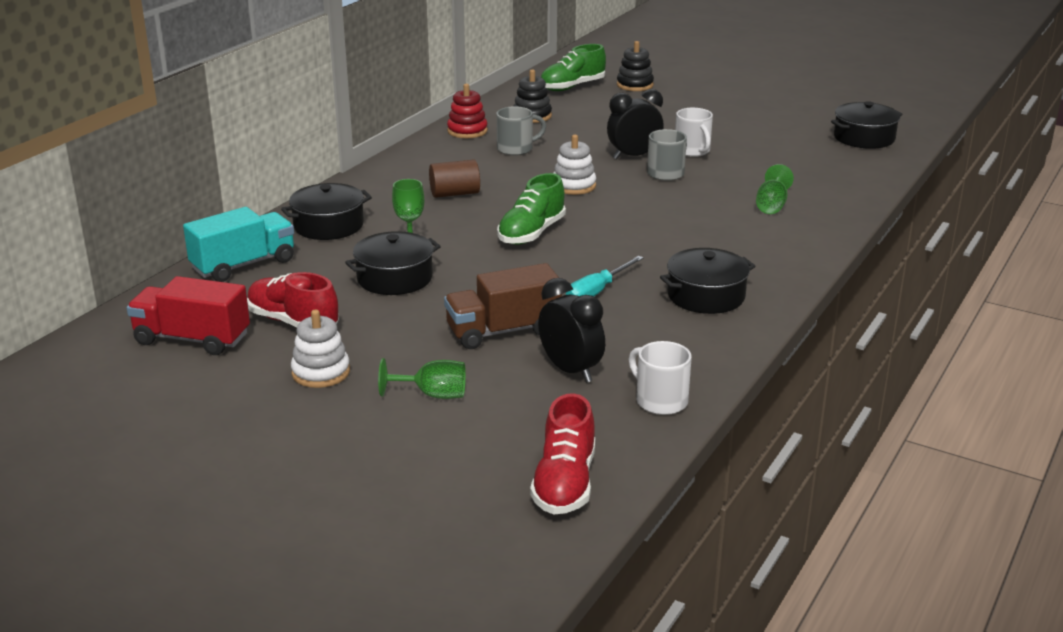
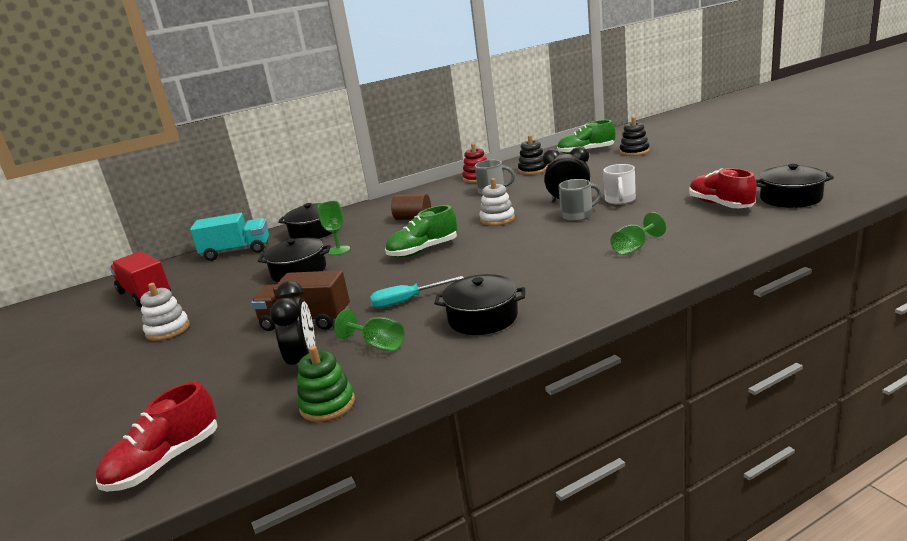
camera: 35 degrees right, 5 degrees down
(293, 322) = (205, 292): red shoe -> red shoe (720, 204)
(433, 395) = (198, 361): green goblet -> green goblet (378, 345)
(660, 400) = (327, 404): white mug -> green stacking toy

